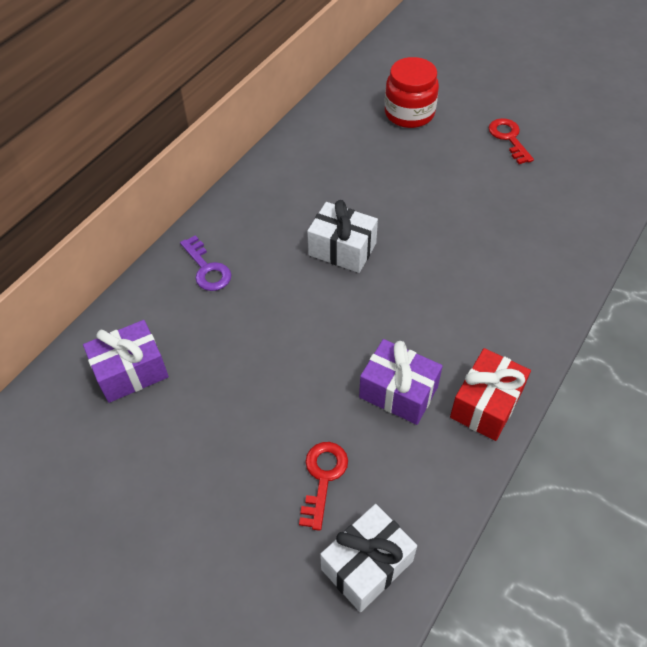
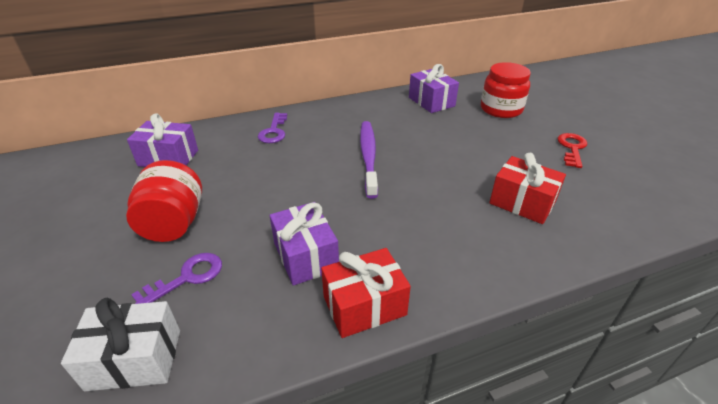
camera: 35 degrees right, 15 degrees down
(242, 439) = (174, 224): none -> red jar
(323, 477) = (187, 277): red key -> purple key
(332, 135) = (431, 102): none -> purple gift
(342, 249) = (368, 157): white gift -> purple toothbrush
(516, 229) = (522, 202): none -> red gift

